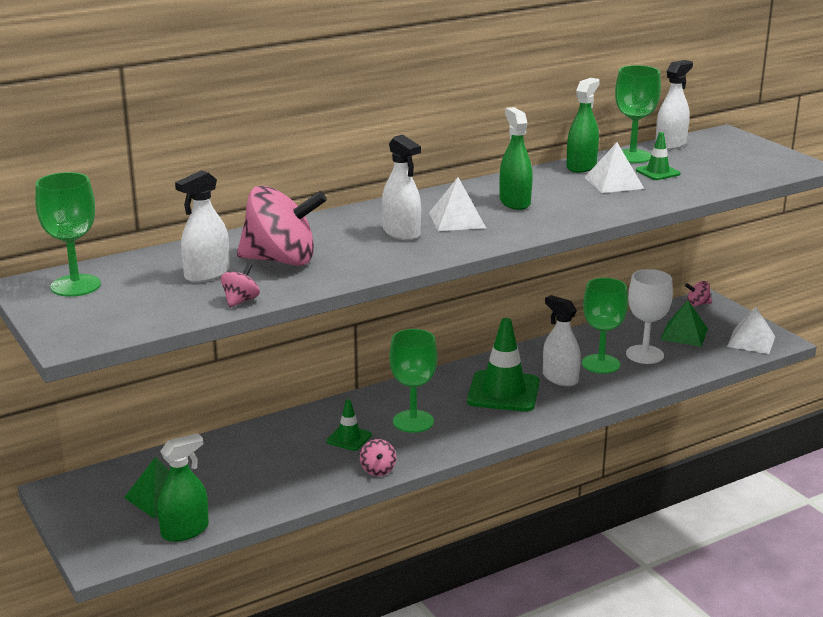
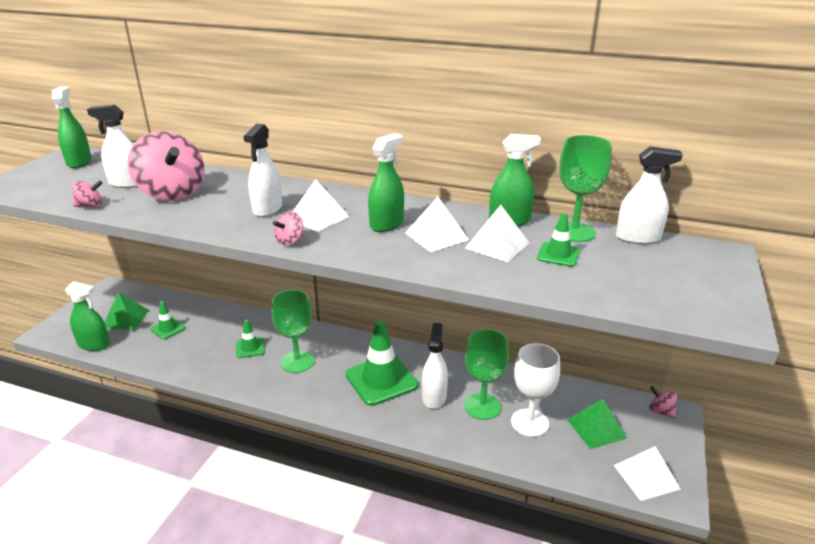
camera: 50 degrees right, 5 degrees up
(75, 286) = (79, 162): green goblet -> green spray bottle
(230, 475) = (168, 329): none -> green traffic cone
(378, 470) = (220, 378): pink spinning top -> pink spinning top (290, 241)
(566, 194) = (436, 236): none -> white pyramid

